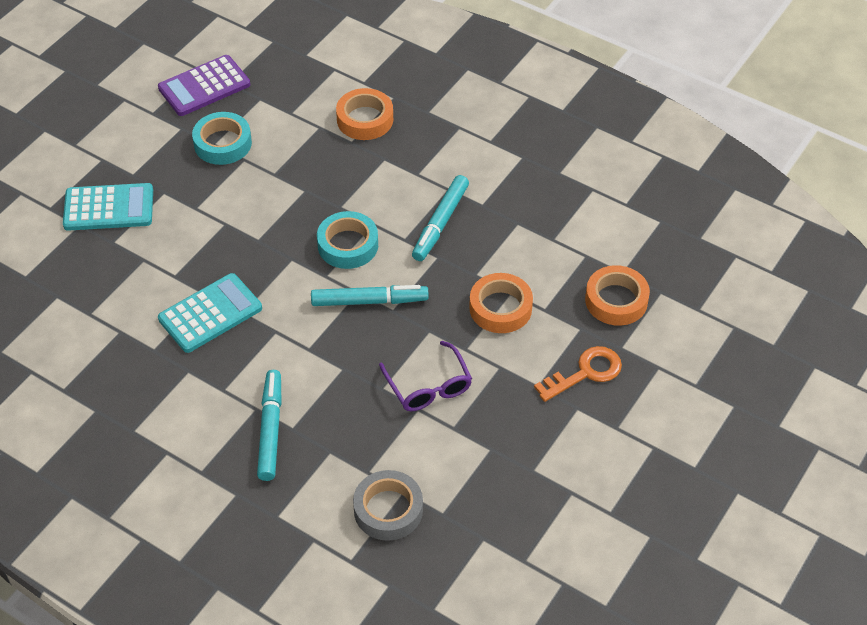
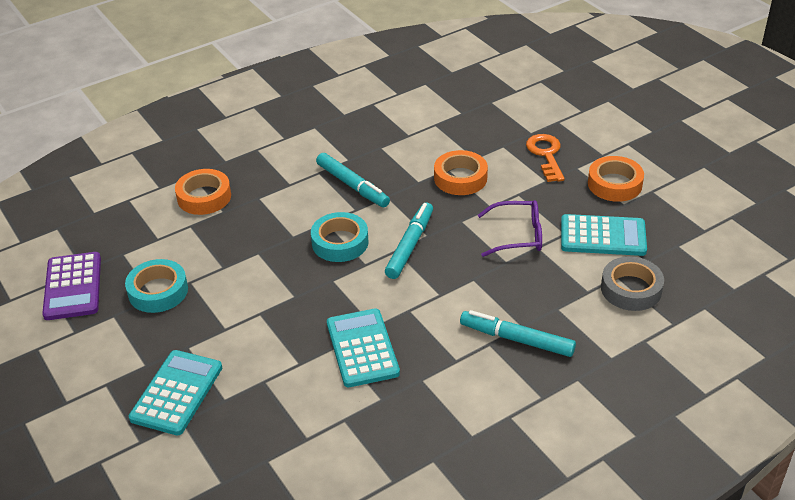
camera: 65 degrees left, 10 degrees down
(464, 463) = (603, 236): none -> turquoise calculator
(616, 300) = (486, 123): orange tape -> orange tape (614, 184)

